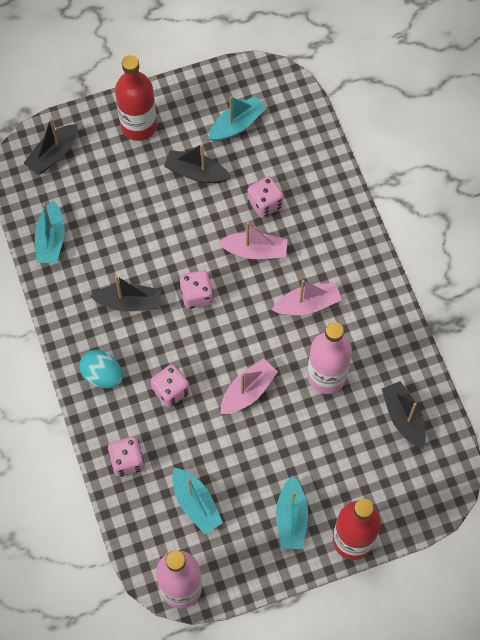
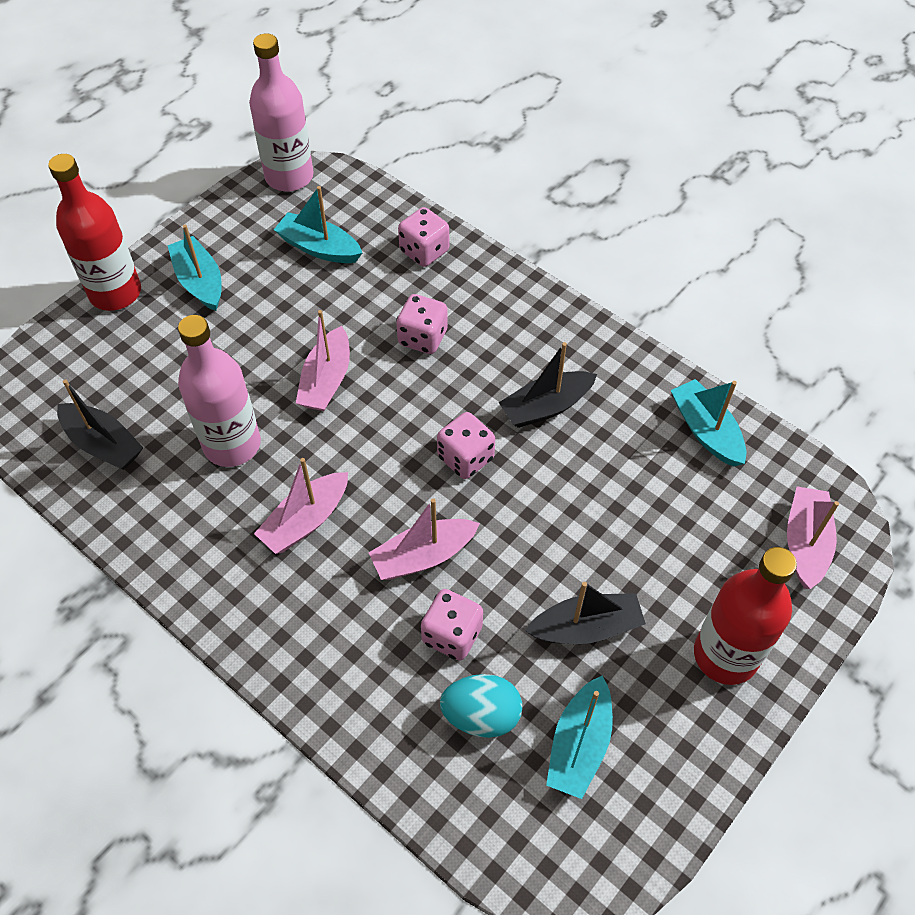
camera: 150 degrees right, 10 degrees down
(53, 154) = (805, 543): black boat -> pink boat
(102, 375) = (516, 316): turquoise egg -> turquoise egg (481, 715)

